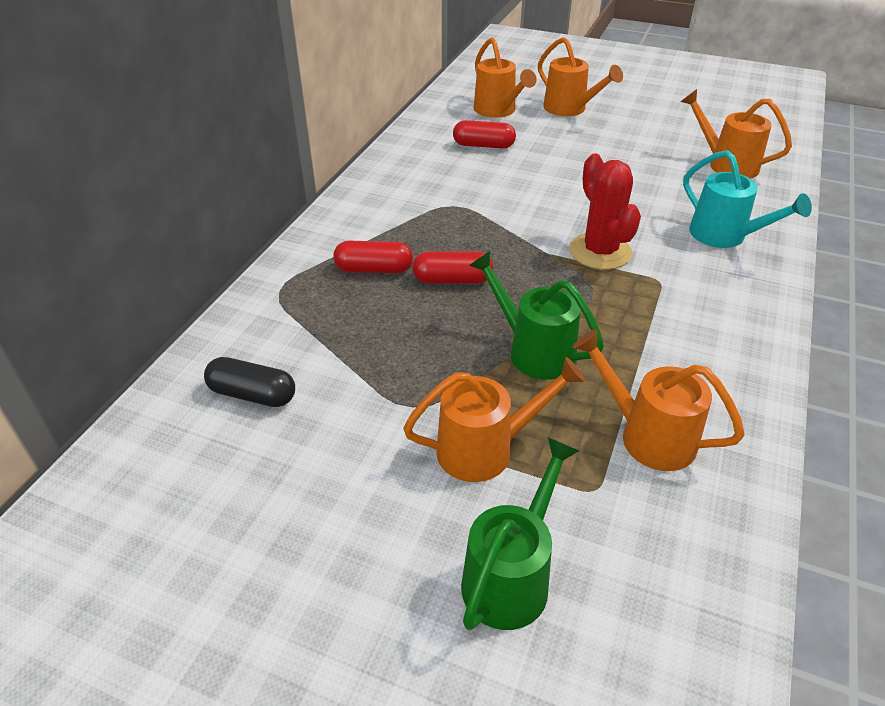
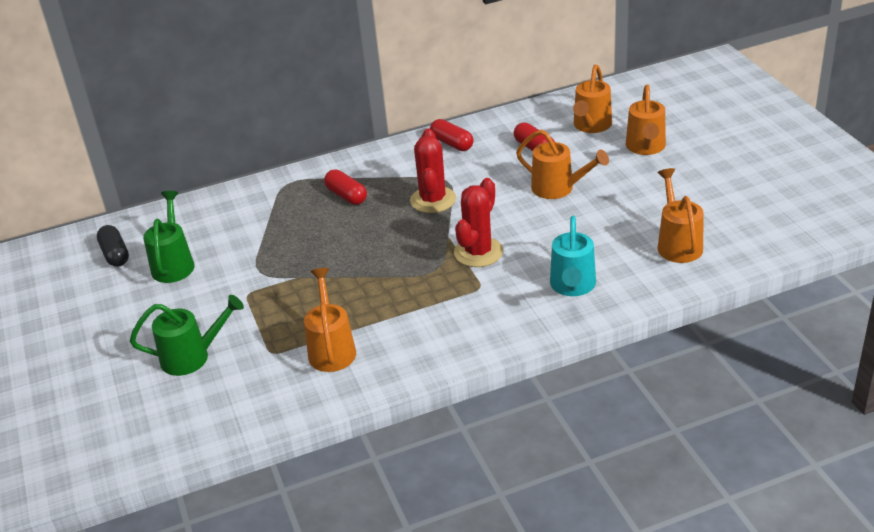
camera: 50 degrees right, 5 degrees down
(252, 394) = (209, 227): black capsule -> black capsule (115, 254)
(452, 280) = (374, 223): red capsule -> red capsule (452, 143)
(472, 229) = (433, 200): none -> red cactus
(486, 449) = (259, 308): orange watering can -> orange watering can (559, 189)
(533, 350) = (350, 281): green watering can -> green watering can (174, 263)

